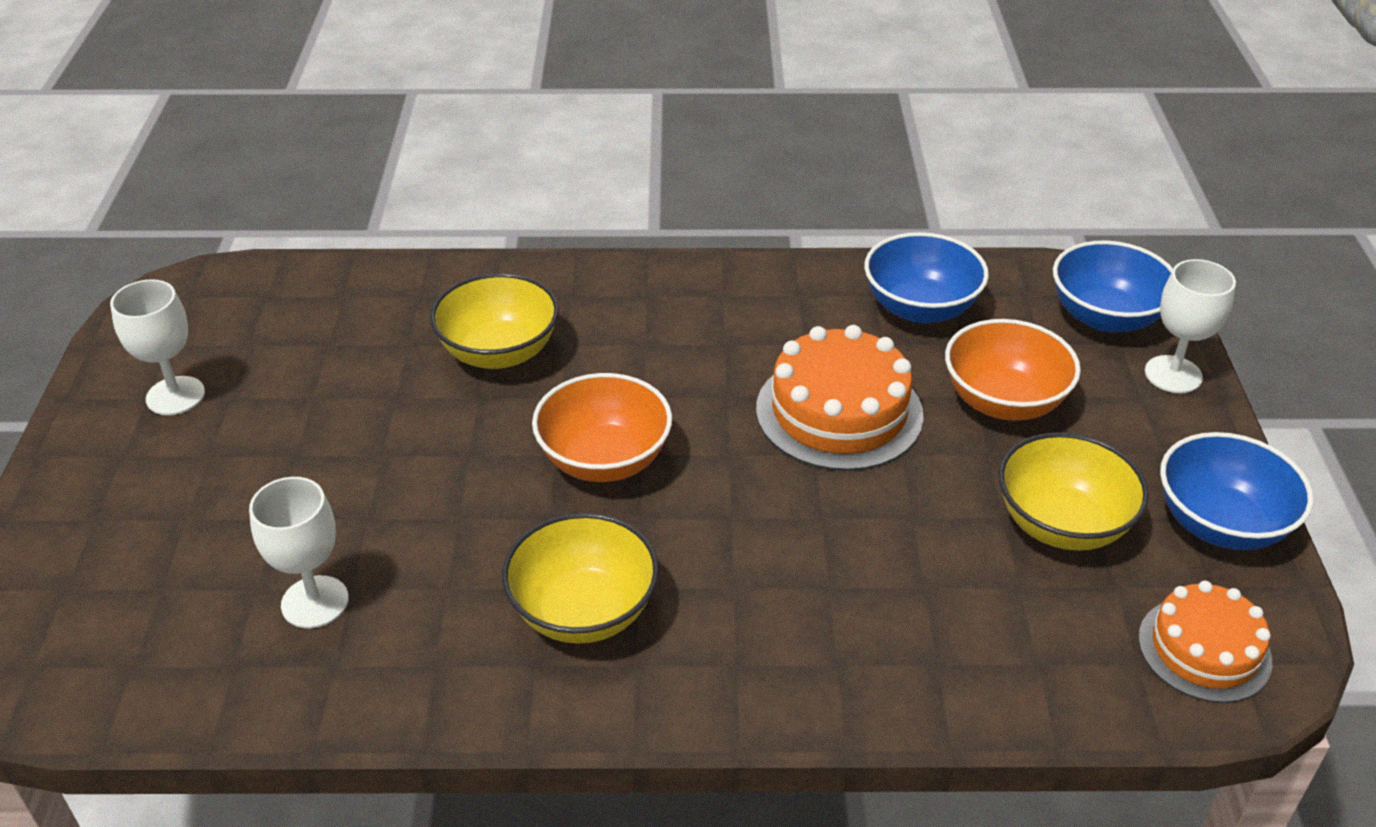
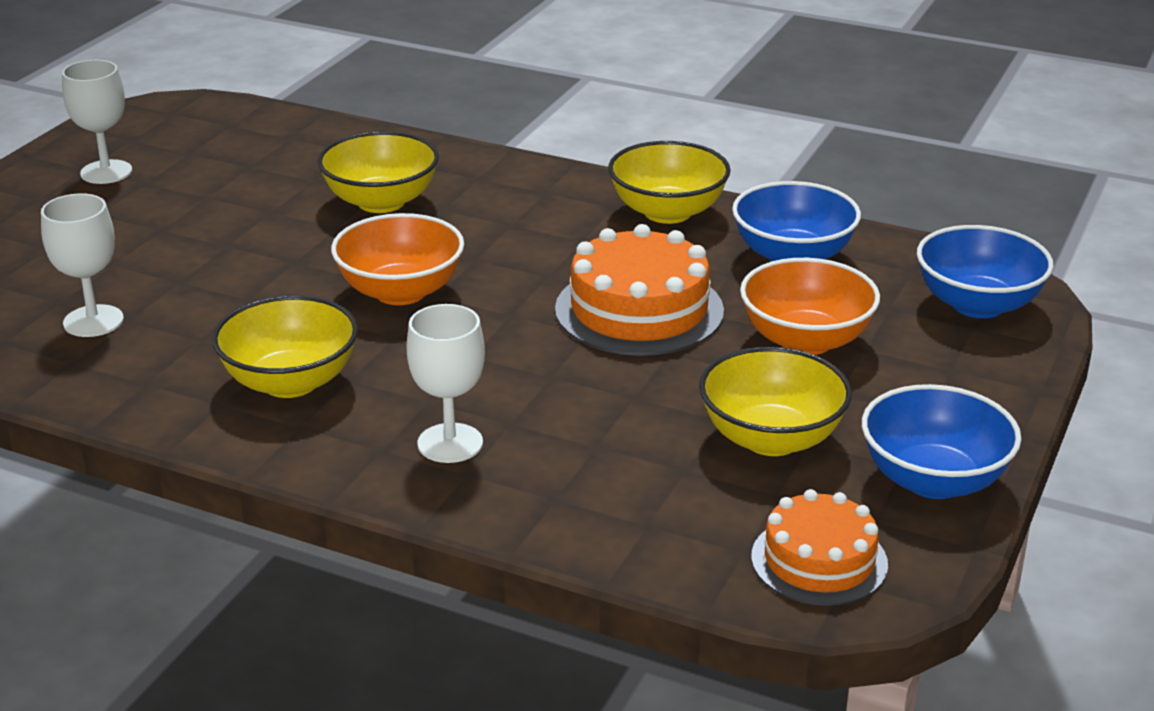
camera: 25 degrees right, 10 degrees down
(775, 288) = (667, 212): none -> yellow bowl
(1173, 374) = (1004, 362): white goblet -> white goblet (450, 443)

